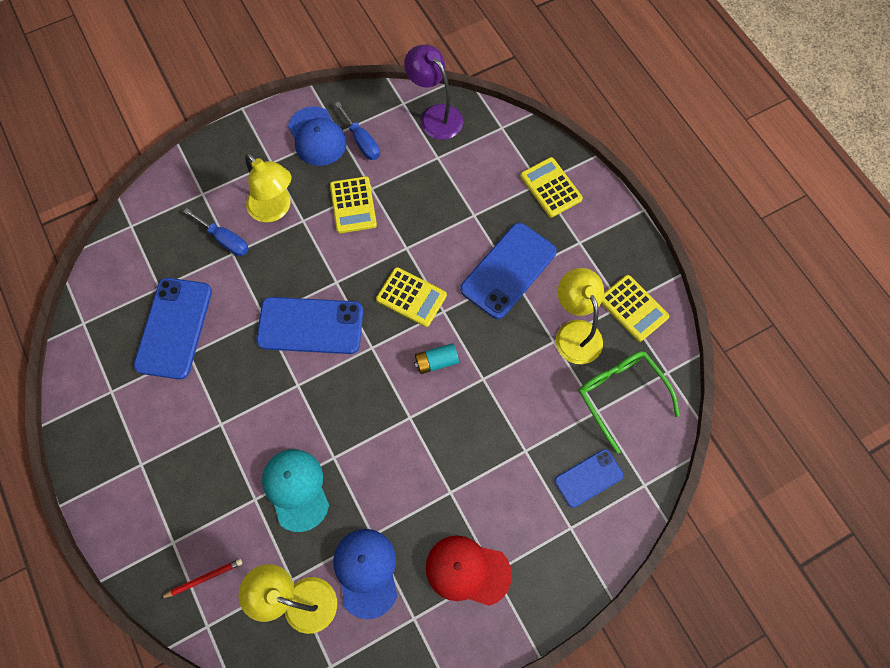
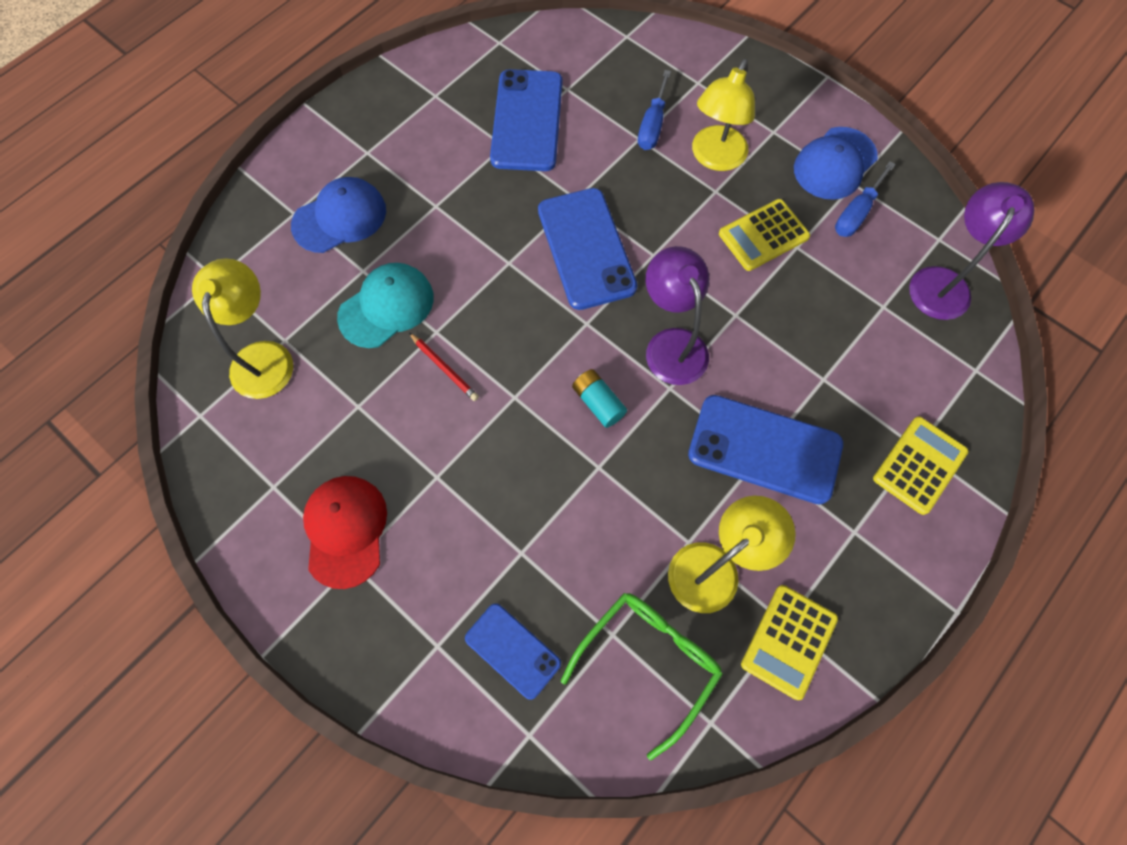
camera: 70 degrees right, 0 degrees up
(174, 328) = (527, 121): blue phone -> blue phone turned 75 degrees counterclockwise
(204, 578) = (264, 256): red pencil -> red pencil (444, 368)
(366, 572) = (313, 415): blue cap -> blue cap (340, 218)
(411, 297) = (671, 344): yellow calculator -> purple lamp

